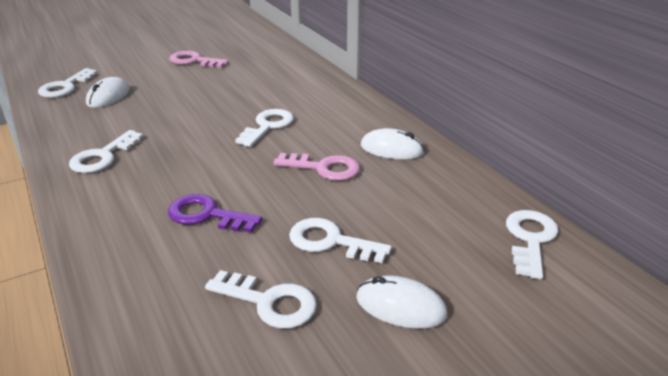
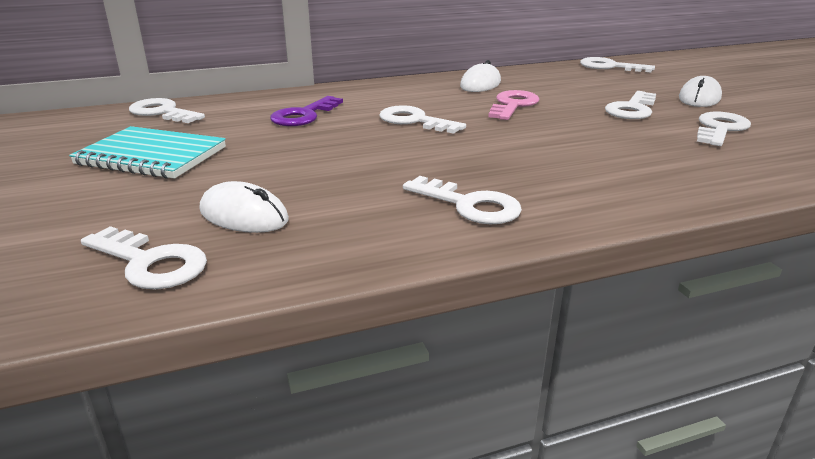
camera: 80 degrees left, 5 degrees down
(194, 61) = (151, 156): pink key -> turquoise notebook
(207, 215) = (604, 147): purple key -> purple key (304, 115)
(271, 48) = (162, 112): none -> white key

